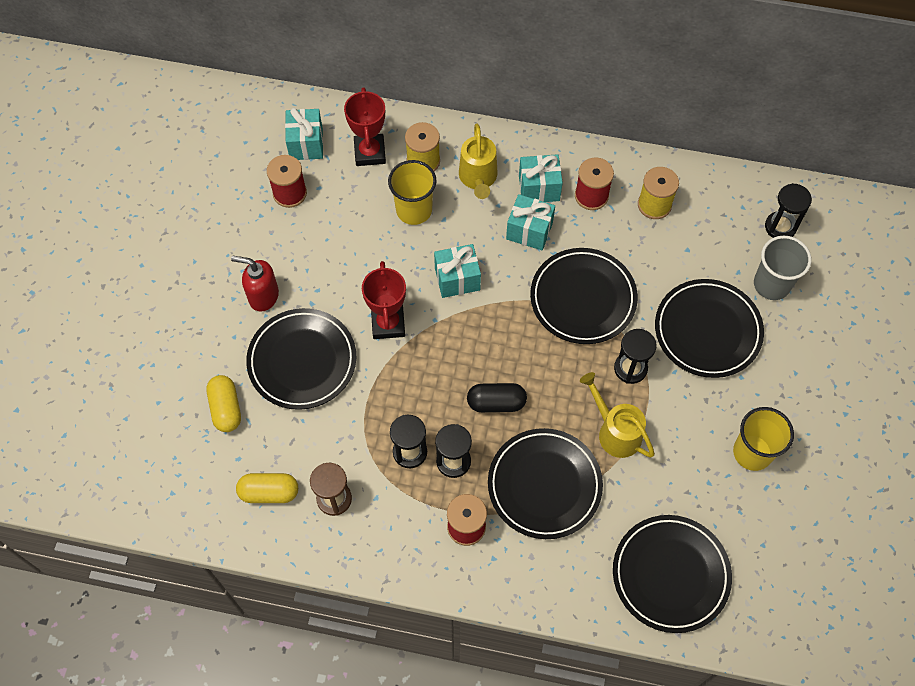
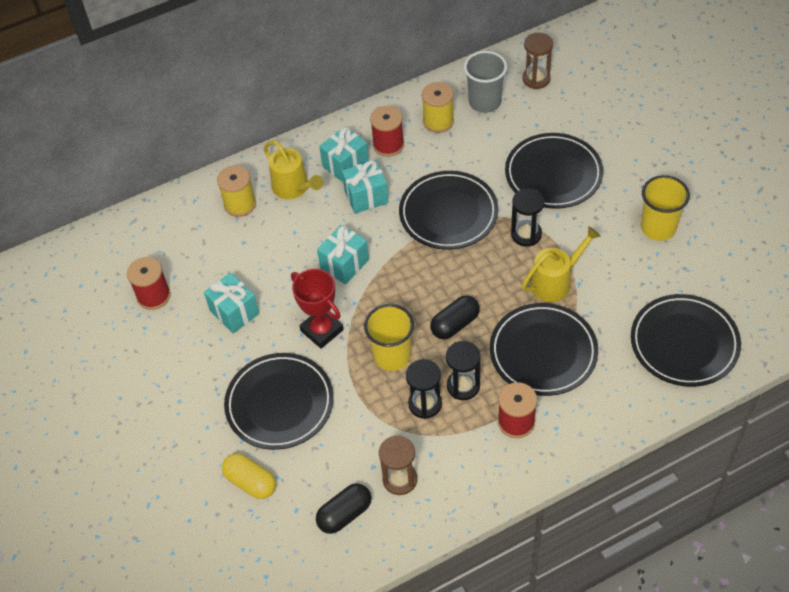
camera: 35 degrees left, 10 degrees down
(263, 296) = (203, 382): red soap dispenser -> none
(269, 492) = (345, 514): yellow capsule -> black capsule
(306, 144) = (133, 253): turquoise gift -> turquoise gift (234, 312)
(370, 152) = (192, 226): red trophy -> none
(414, 210) = (265, 241): yellow cup -> yellow cup (392, 356)
(615, 431) = (556, 281): yellow watering can -> yellow watering can turned 135 degrees clockwise
(771, 284) = (566, 117): grey cup -> grey cup (485, 102)
(780, 227) = (536, 79): black hourglass -> brown hourglass

